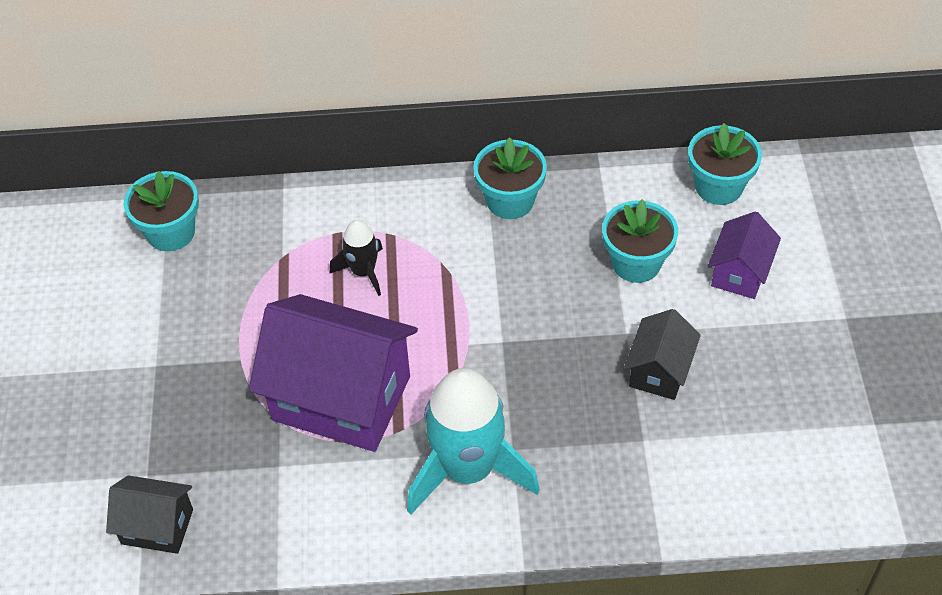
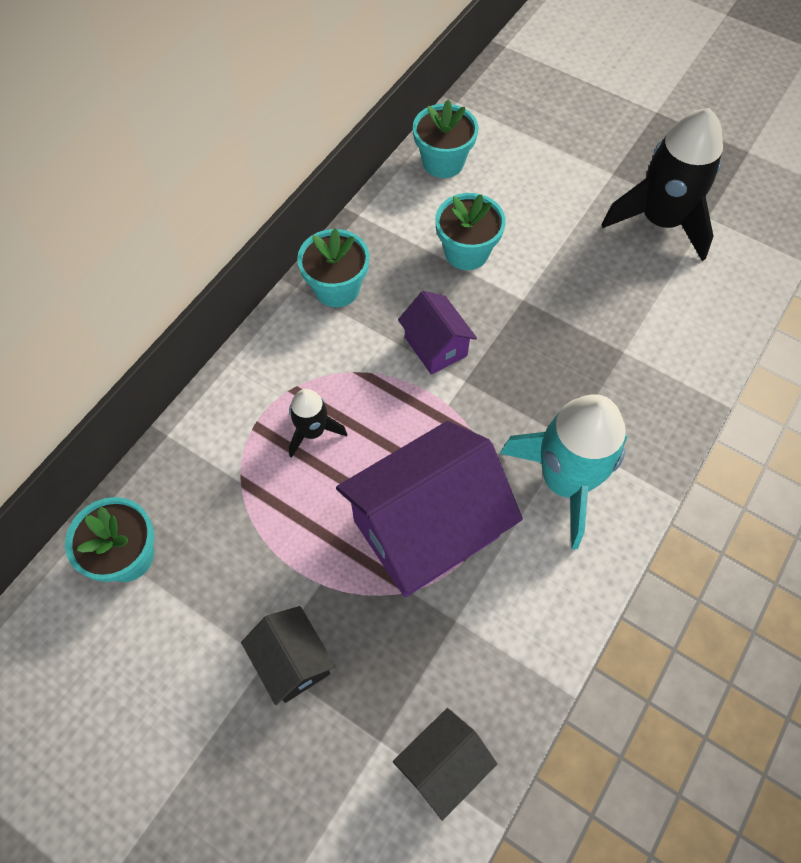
camera: 55 degrees left, 10 degrees up
(659, 371) = (572, 302): black house -> black house (292, 661)
(740, 273) = (527, 201): purple house -> purple house (435, 346)
(827, 388) = (660, 221): none -> black rocket

